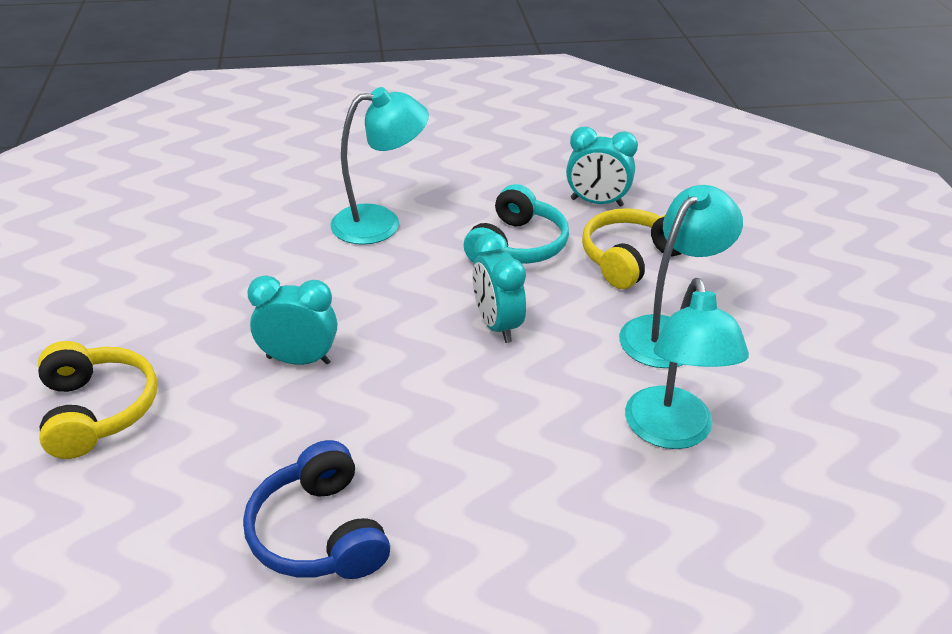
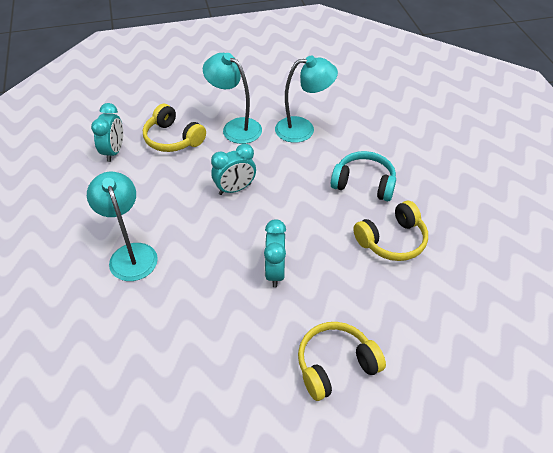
camera: 95 degrees left, 10 degrees up
(319, 533) = (392, 240): blue headphones -> yellow headphones
(517, 246) = (159, 185): turquoise headphones -> turquoise headphones (364, 183)

